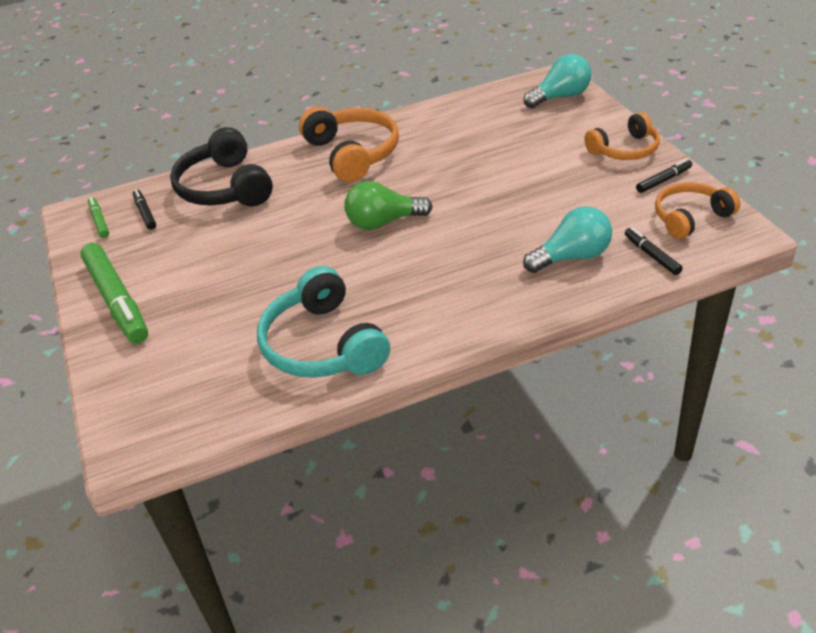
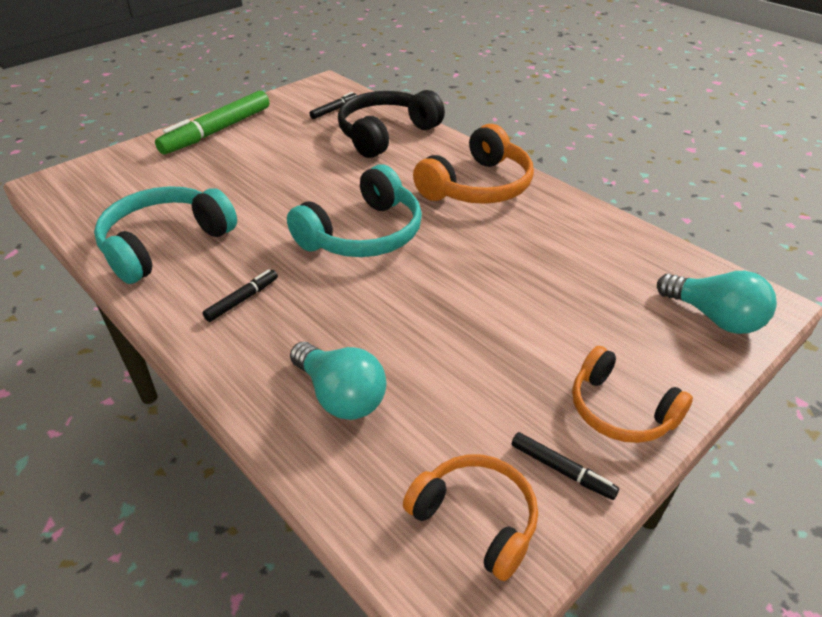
camera: 65 degrees right, 0 degrees up
(99, 221) = (317, 95): green marker -> none
(383, 222) = (363, 234): green light bulb -> turquoise headphones
(651, 255) = (365, 482): black marker -> black marker (242, 300)

